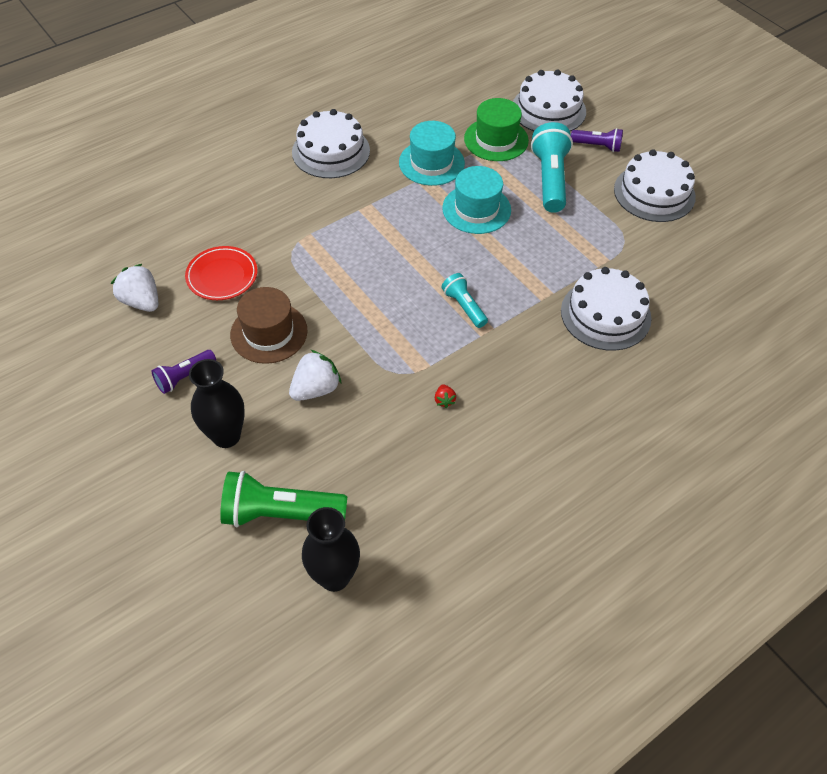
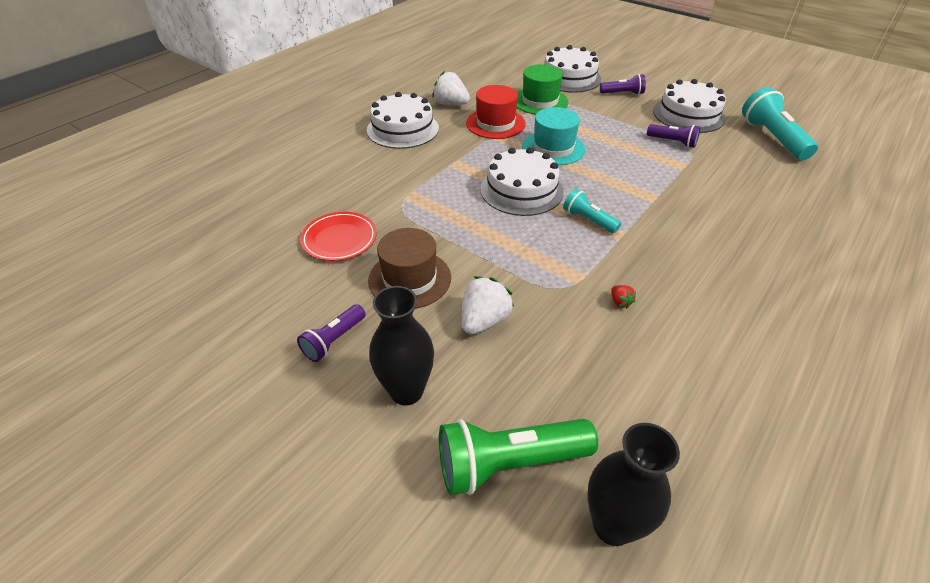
camera: 15 degrees left, 10 degrees down
(141, 301) = (260, 278): white strawberry -> white strawberry (451, 104)
(431, 163) = (495, 123): turquoise hat -> red hat
(550, 179) = (600, 119): turquoise flashlight -> turquoise flashlight (772, 138)
(605, 314) = (715, 202): white cake -> white cake (521, 190)
(611, 228) = (672, 142): none -> purple flashlight

